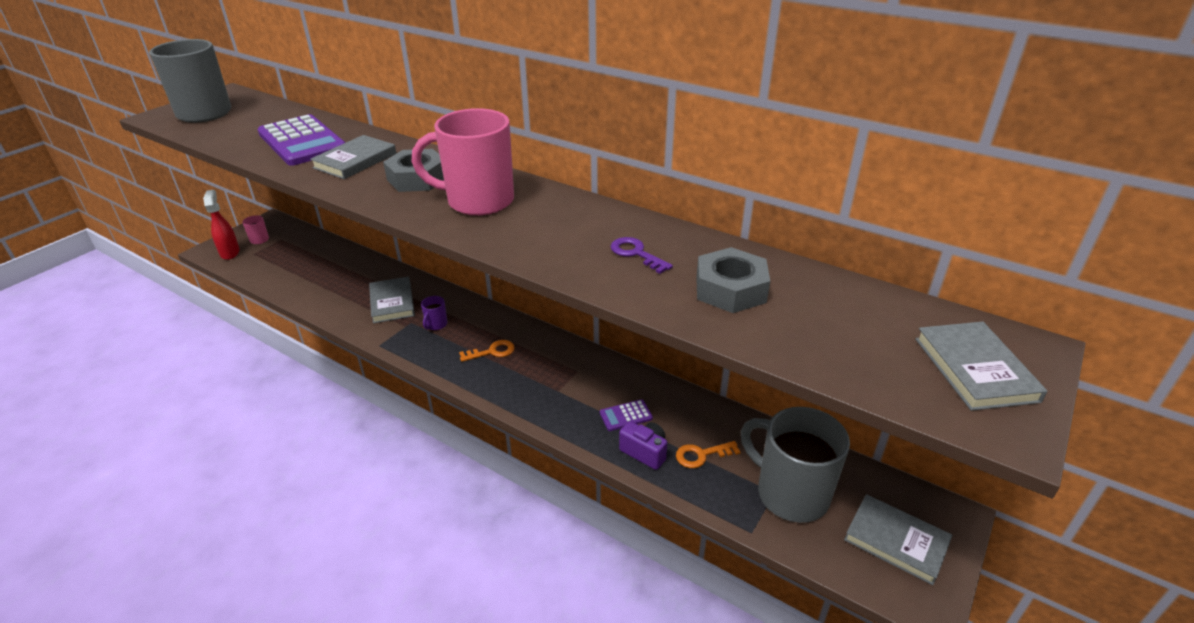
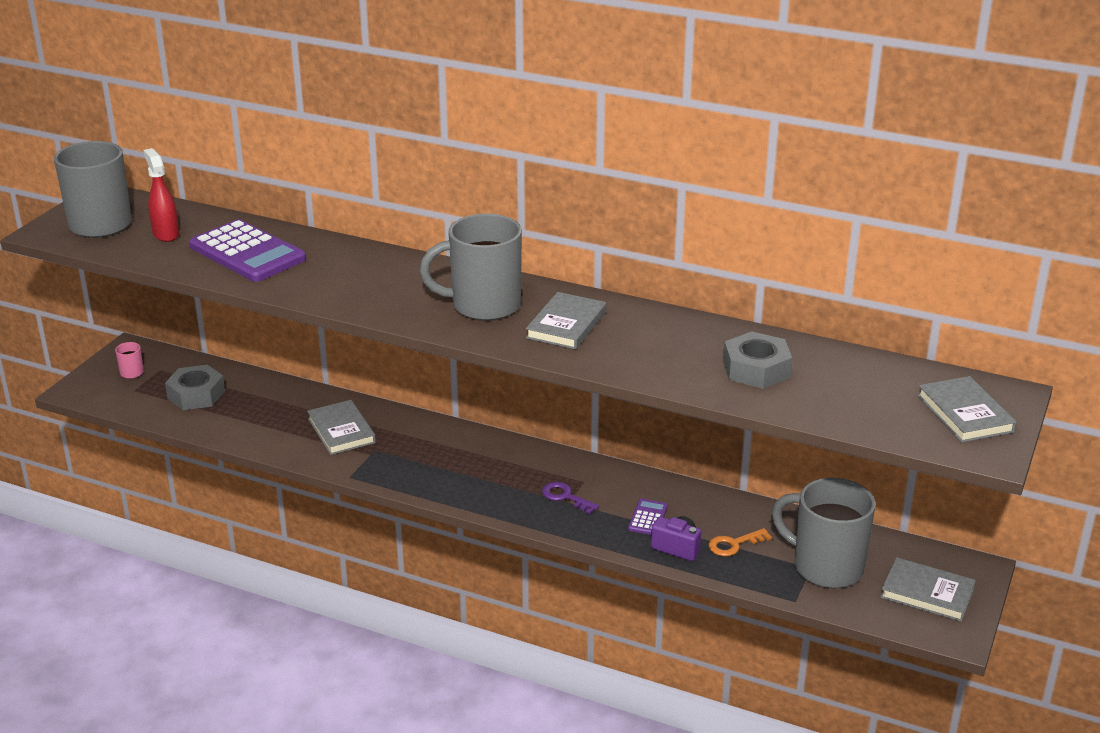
camera: 10 degrees left, 5 degrees down
(230, 252) = (103, 391): red spray bottle -> red spray bottle (166, 234)
(355, 161) = (324, 271): grey book -> grey book (566, 325)
(417, 179) = (405, 286): grey nut -> grey nut (196, 395)
(436, 324) = (405, 450): purple mug -> none
(478, 201) = (483, 306): pink mug -> grey mug
(492, 352) = (482, 471): orange key -> none
(626, 415) = (648, 518): purple calculator -> purple calculator turned 135 degrees clockwise
(636, 253) = (661, 345): purple key -> purple key (565, 497)

